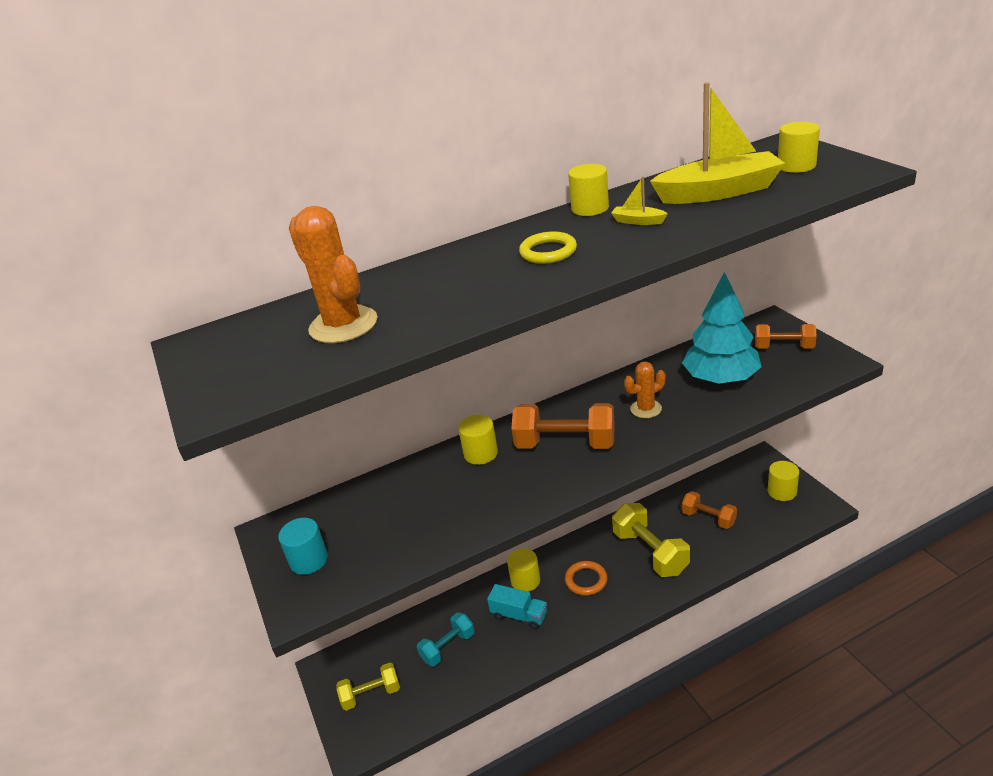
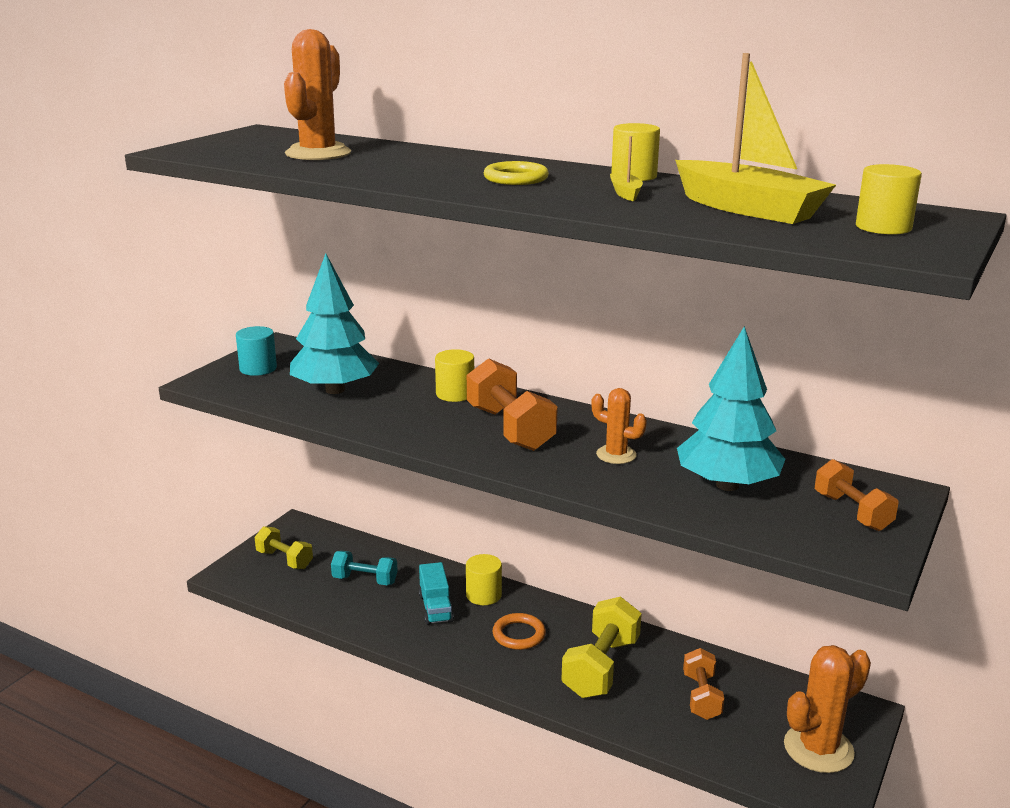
camera: 50 degrees right, 10 degrees down
(406, 520) = (335, 390): none -> turquoise tree
(782, 491) = (818, 749): yellow cylinder -> orange cactus

